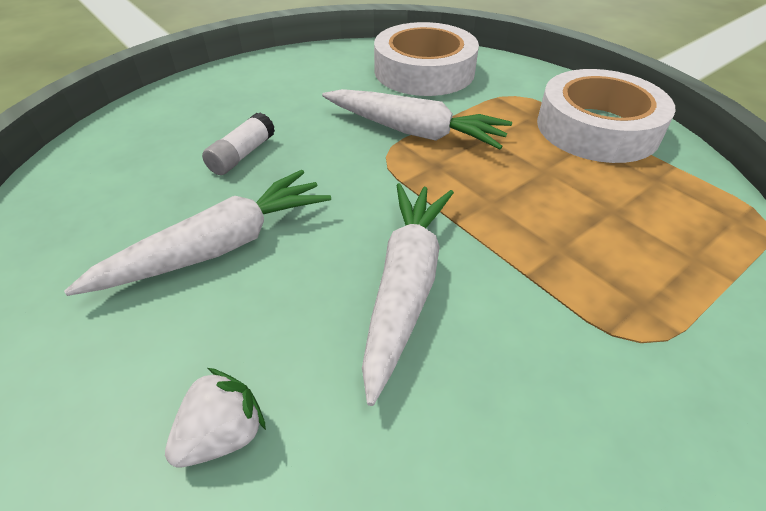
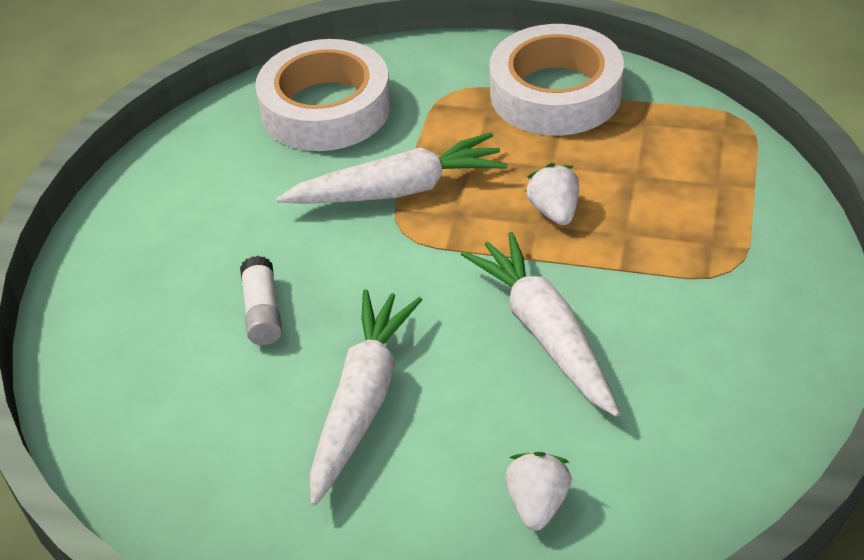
camera: 35 degrees left, 0 degrees up
(513, 201) = (554, 211): none -> white strawberry

